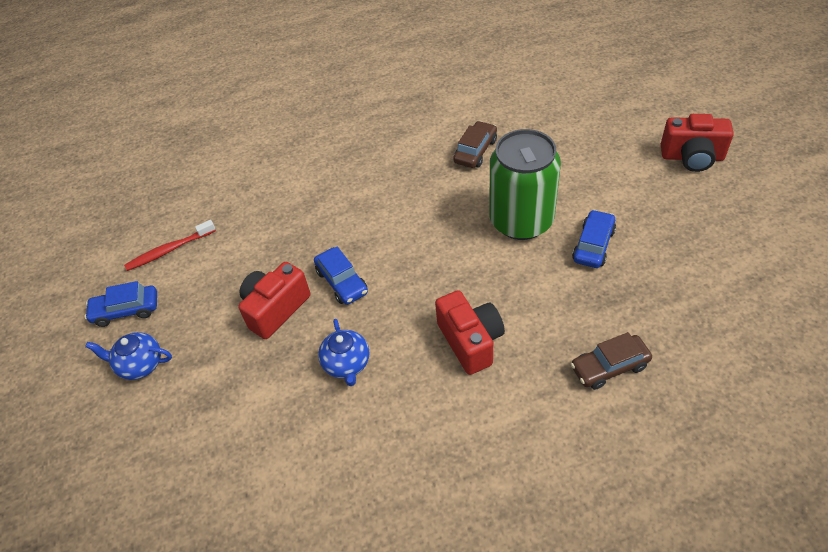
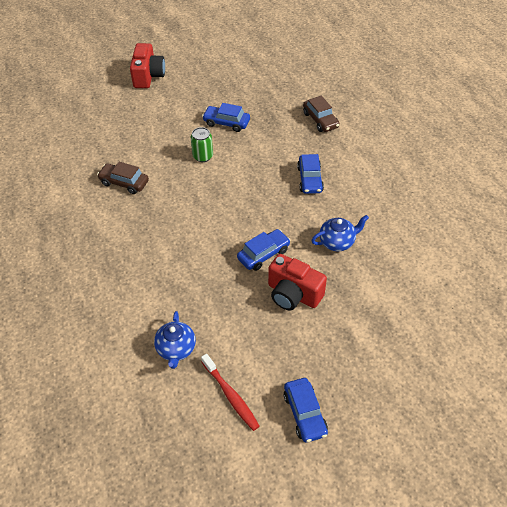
camera: 100 degrees left, 0 degrees up
(140, 365) = (359, 383): blue teapot -> blue teapot (176, 349)
(470, 341) = (310, 179): red camera -> blue car
(521, 221) = (203, 156): green can -> green can, size x0.44

